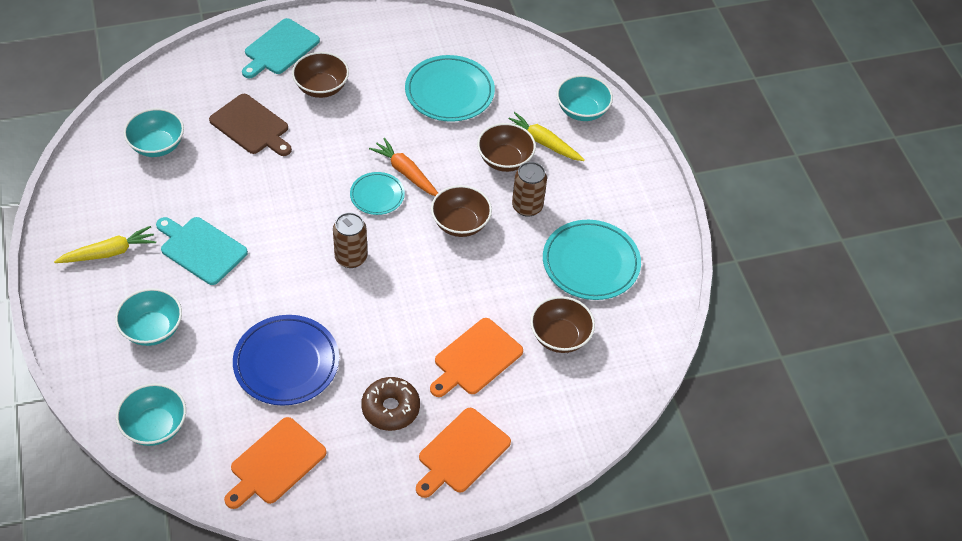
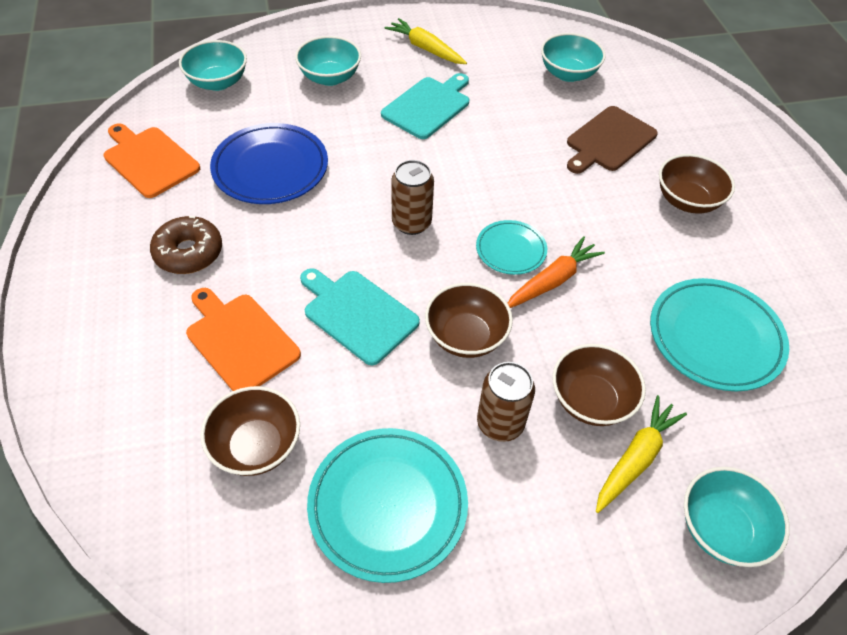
camera: 95 degrees right, 0 degrees up
(109, 252) = (425, 49): yellow carrot -> yellow carrot turned 150 degrees clockwise
(280, 48) = (744, 164): turquoise cutting board -> turquoise cutting board (357, 314)
(462, 453) = (106, 317): orange cutting board -> none

